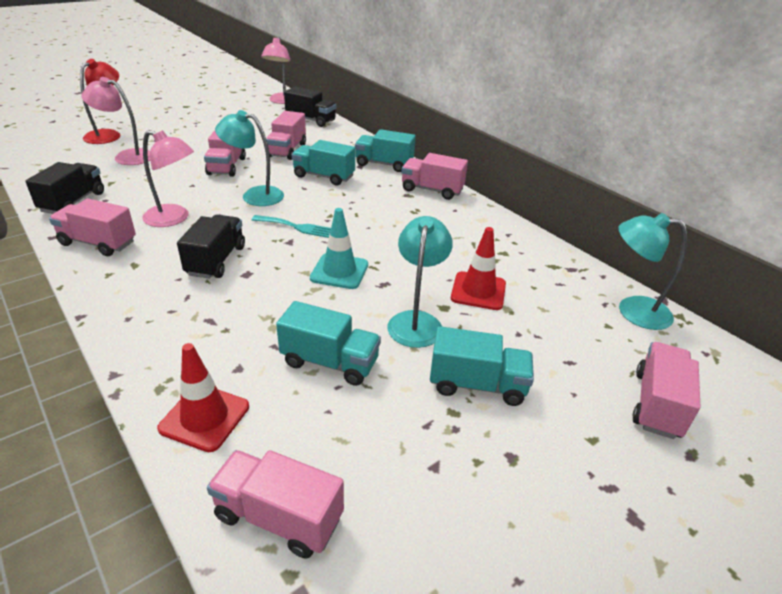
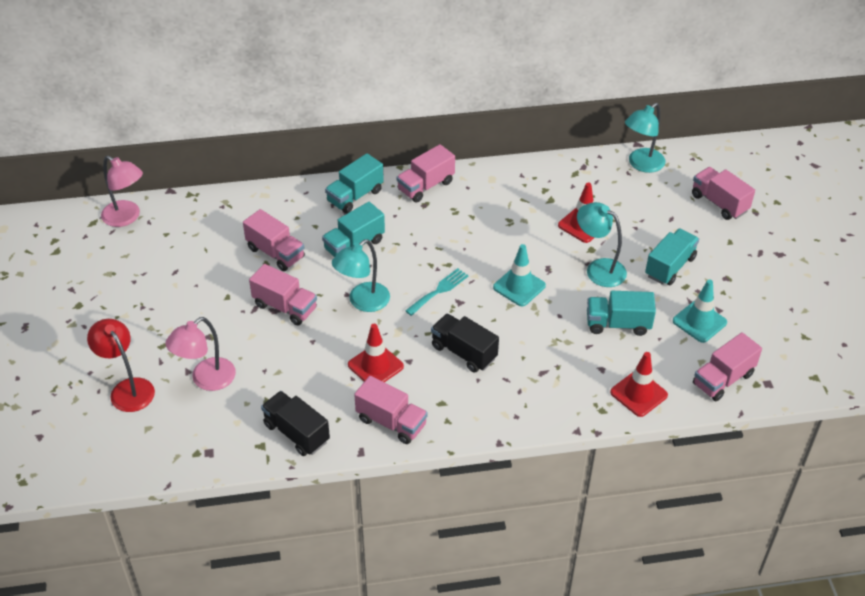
camera: 60 degrees left, 10 degrees up
(98, 243) = (391, 422): pink truck -> pink truck turned 105 degrees counterclockwise
(174, 218) = (375, 366): pink lamp -> red traffic cone
(311, 120) = (206, 211): black truck -> none
(330, 362) = (618, 324): turquoise truck -> turquoise truck turned 135 degrees counterclockwise
(391, 448) = (699, 322): none -> turquoise traffic cone

